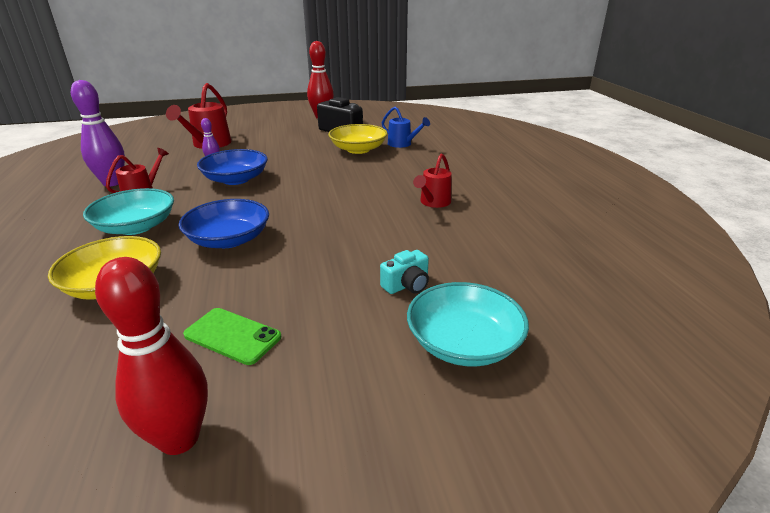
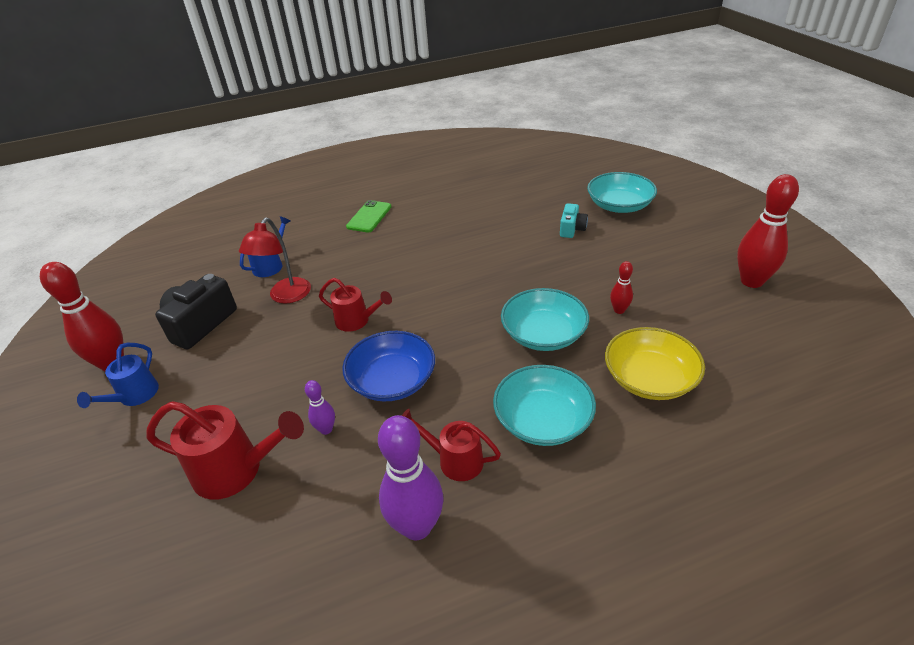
camera: 95 degrees left, 10 degrees up
(224, 288) = (619, 310): none -> red bowling pin
(229, 239) = (543, 334): blue bowl -> turquoise bowl
(232, 336) = (667, 288): green phone -> green phone (369, 217)
(289, 123) = (134, 396): none -> blue watering can
(358, 149) = (286, 296): yellow bowl -> red lamp
(407, 285) = (572, 229): turquoise camera -> turquoise camera turned 60 degrees clockwise
(433, 203) = (436, 230): red watering can -> red watering can (357, 321)

